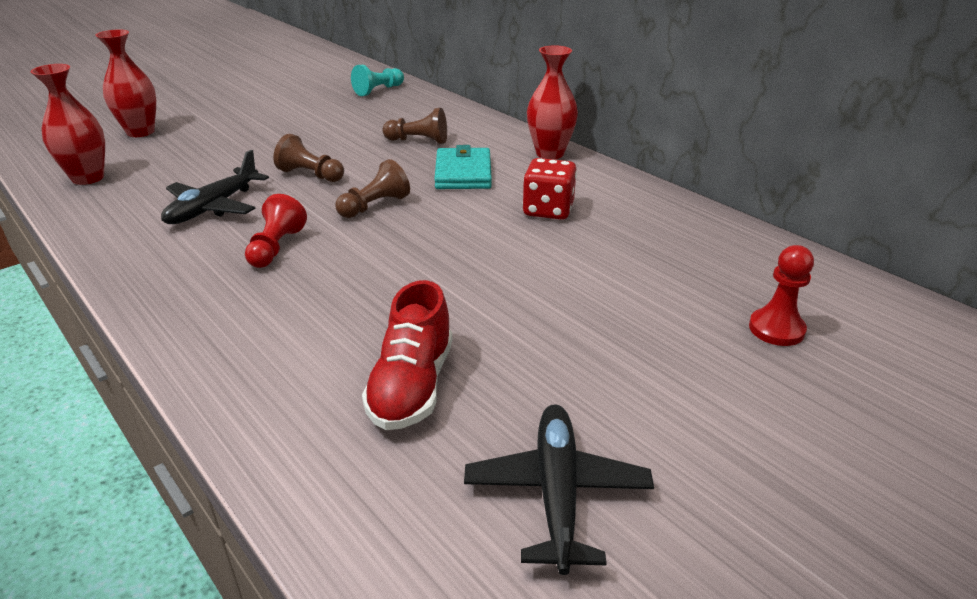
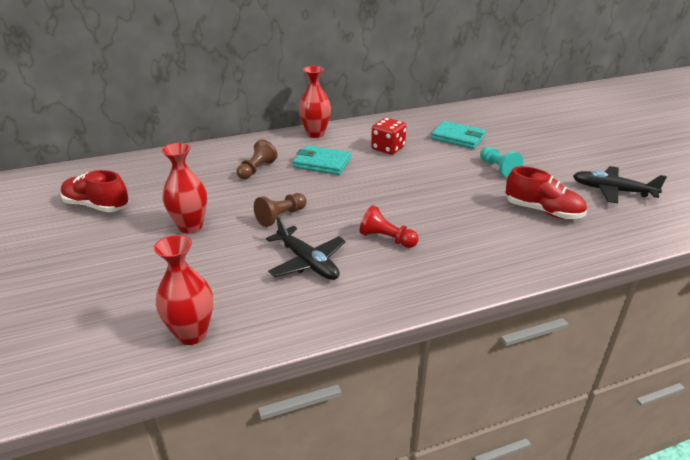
camera: 70 degrees left, 0 degrees up
(140, 132) = (96, 302): red vase -> red vase (190, 226)
(301, 94) = (97, 206): none -> red shoe
(374, 206) = (349, 198): brown pawn -> none
(378, 90) = (134, 171): turquoise pawn -> turquoise pawn (498, 169)
(650, 265) = (458, 138): none -> turquoise wallet
(776, 329) = (516, 127): red pawn -> none

